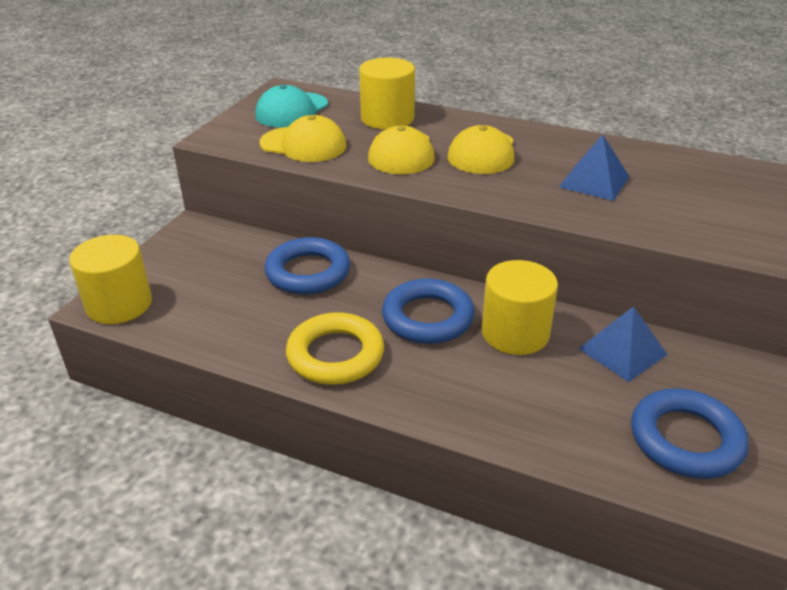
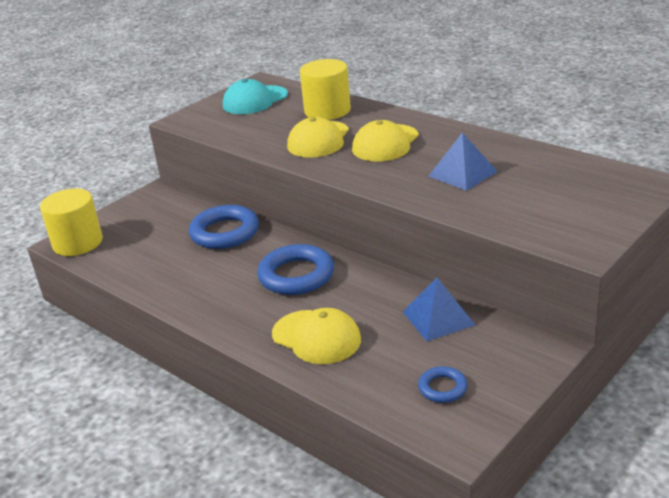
camera: 20 degrees right, 5 degrees down
(303, 145) = (246, 129): yellow cap -> yellow cap (316, 337)
(335, 355) = (210, 294): yellow ring -> none
(515, 333) = (358, 294): yellow cylinder -> none
(686, 439) = (442, 388): blue ring -> blue ring, size x0.52

